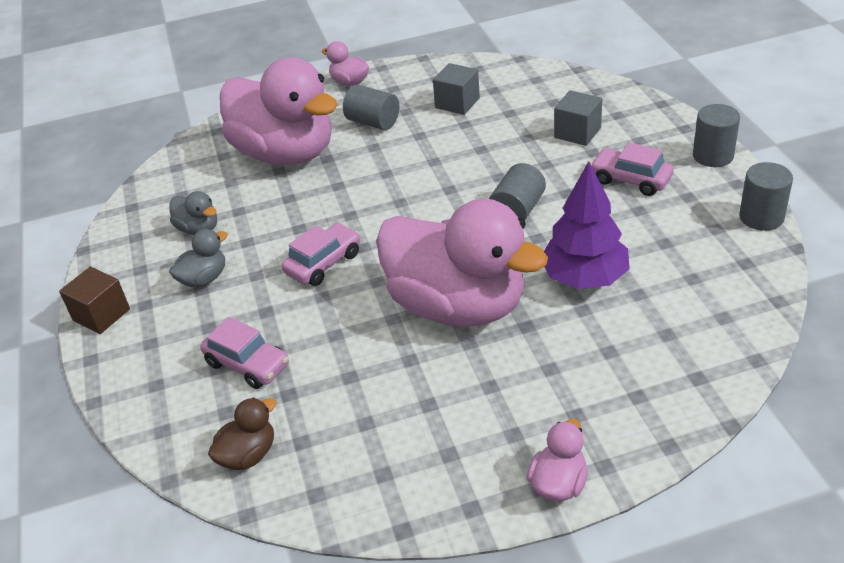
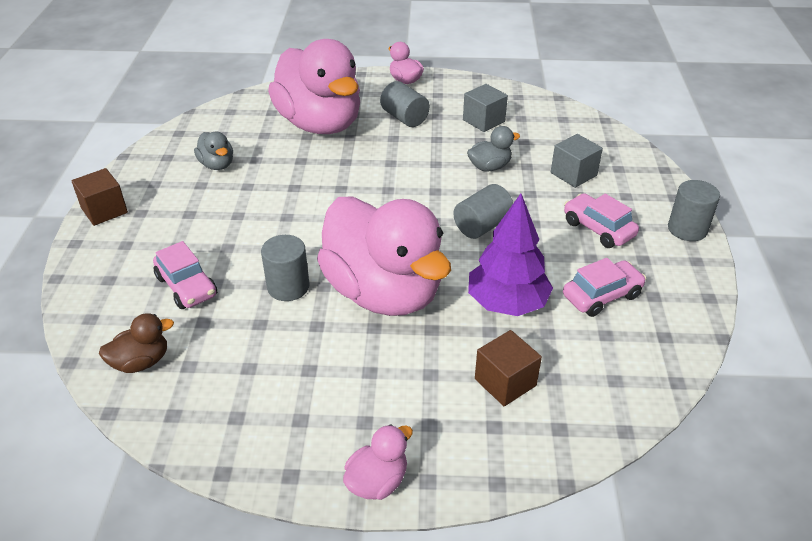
camera: 15 degrees right, 0 degrees up
(204, 279) = (196, 206): grey duck -> grey duck (489, 167)
(324, 263) = (296, 222): pink car -> pink car (602, 296)
(625, 352) = (505, 382): none -> brown cube
(761, 217) = (703, 299): grey cylinder -> grey cylinder (288, 287)

